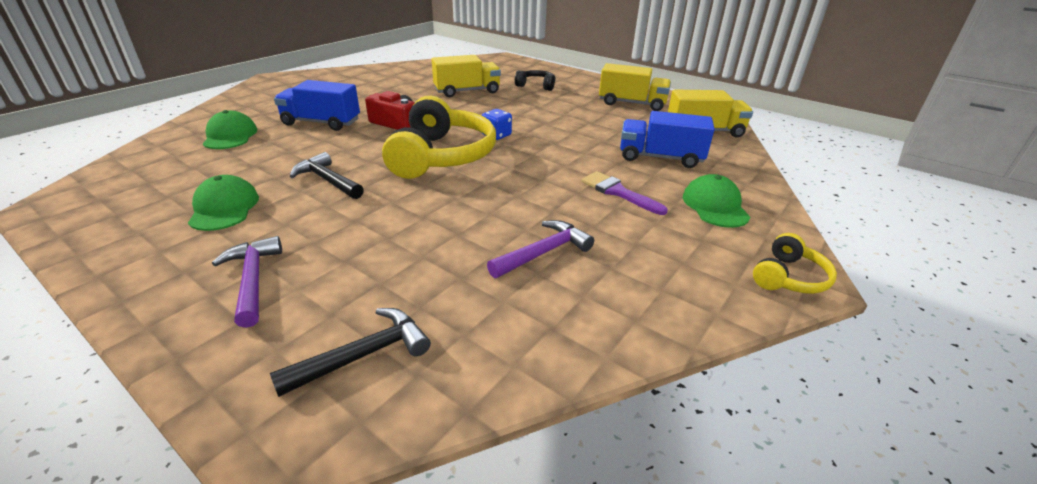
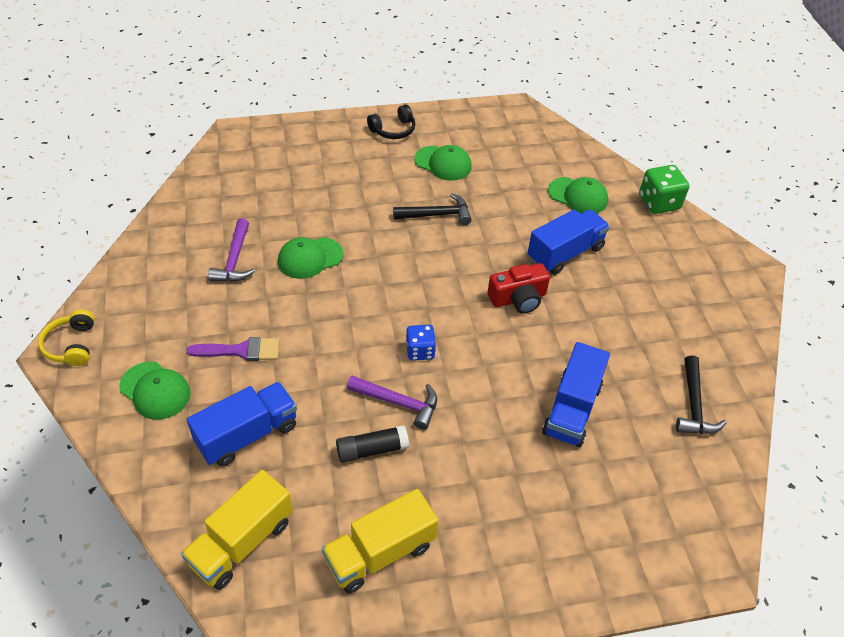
camera: 130 degrees right, 15 degrees up
(213, 110) = (659, 202): none -> green dice
(253, 280) = (347, 153): purple hammer -> purple hammer (398, 403)
(363, 355) = (249, 164): black hammer -> black hammer (693, 405)
(441, 156) = (415, 290): yellow headphones -> none
(467, 91) = (572, 409): yellow truck -> blue truck
(475, 213) = (310, 258): none -> green cap
(536, 86) = (536, 499): black headphones -> black headphones (393, 130)
(589, 123) = (372, 450): none -> black glue stick

